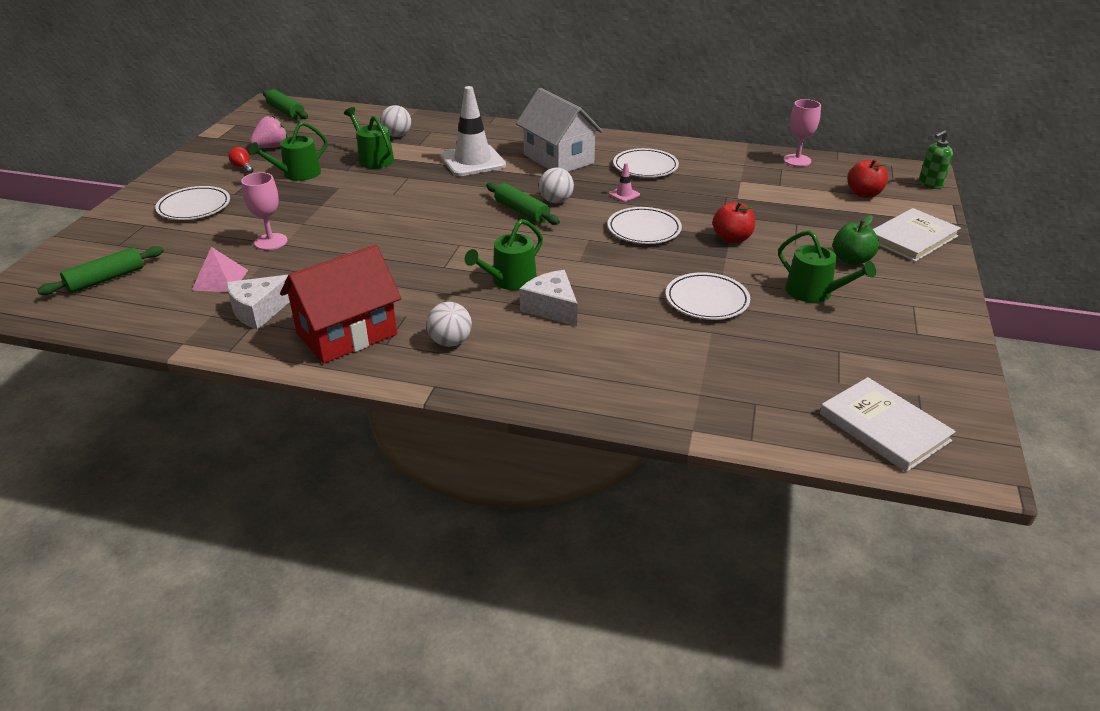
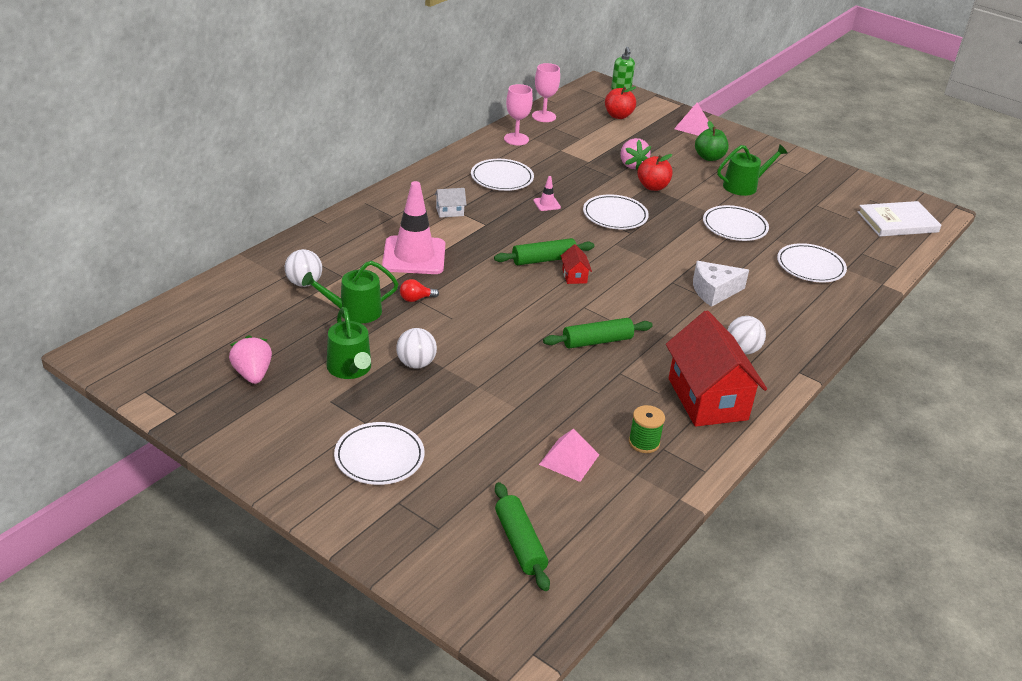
camera: 70 degrees left, 0 degrees up
(243, 167) = (295, 405): red light bulb -> red light bulb (416, 299)
(259, 311) = (644, 442): white cheese -> green spool
(271, 242) = (506, 414): pink goblet -> pink goblet (516, 139)
(286, 112) = (144, 344): green rolling pin -> green rolling pin (597, 341)
(472, 161) = (414, 256): white traffic cone -> pink traffic cone
(508, 230) = (574, 276): none -> red house
(510, 280) = (662, 298): green watering can -> none
(556, 201) = (535, 238): white ball -> white ball (416, 364)
(558, 159) = (449, 212): white house -> white house, size x0.41
(673, 365) = (810, 266): none -> white plate
(763, 220) = (632, 165): none -> pink strawberry
(912, 238) = (692, 127): white book -> pink pyramid

